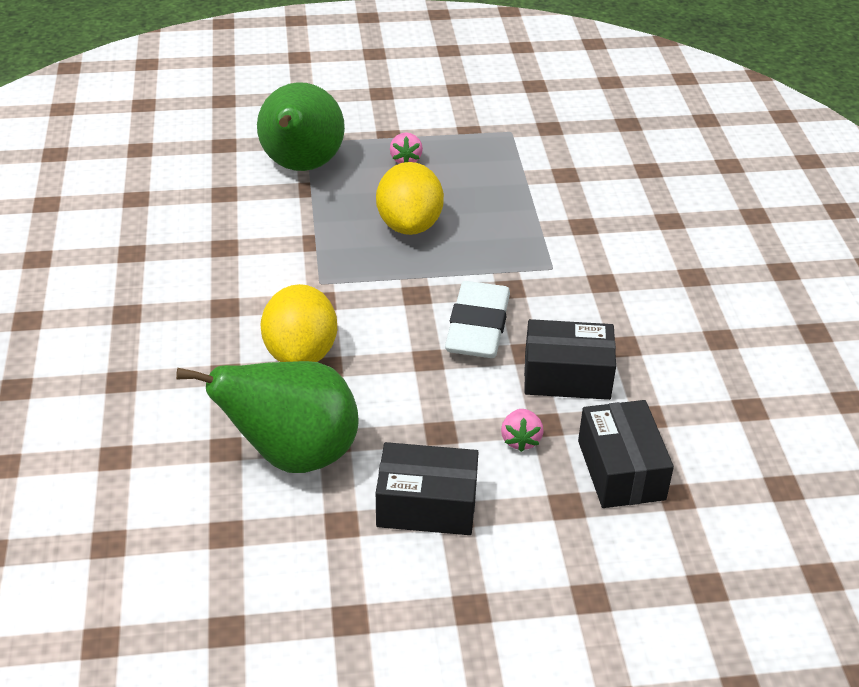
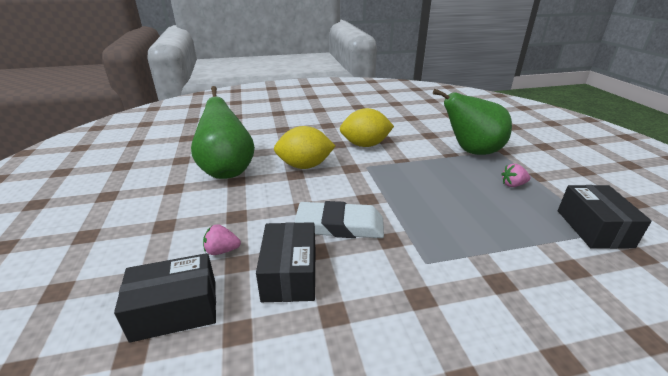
camera: 85 degrees right, 10 degrees down
(409, 225) = (439, 191): yellow lemon -> yellow lemon (365, 145)
(427, 505) = (175, 214): black box -> black box (593, 228)

